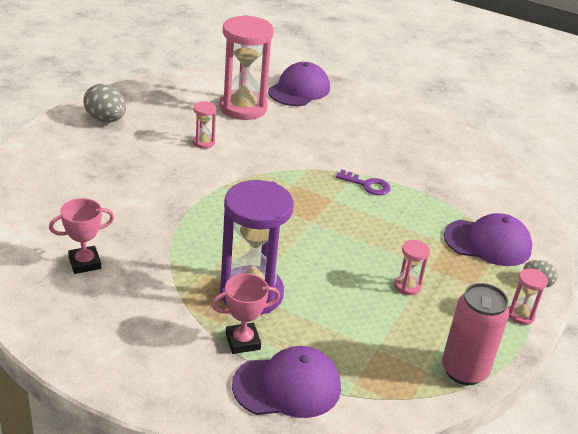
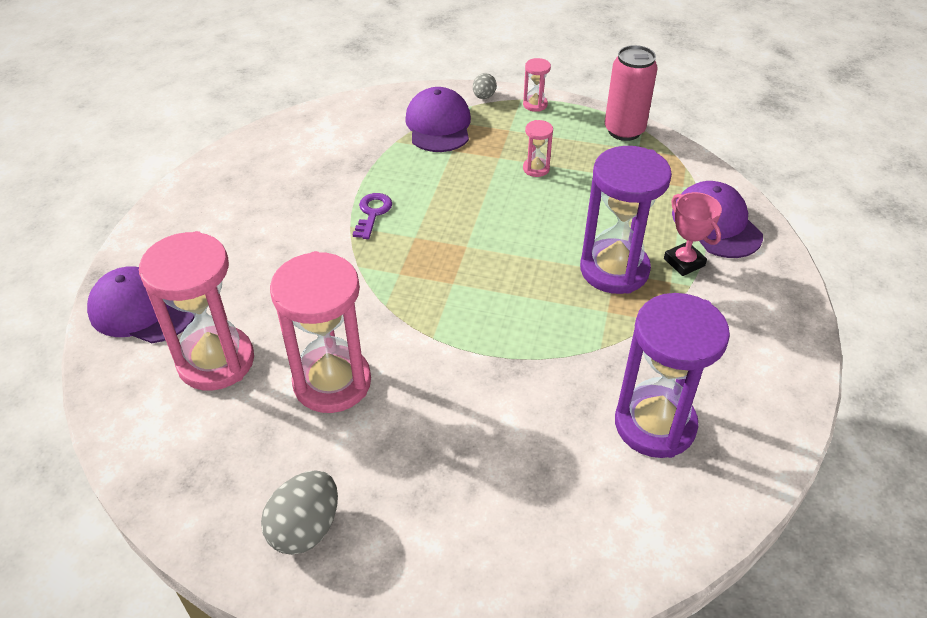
camera: 100 degrees left, 10 degrees up
(85, 263) = (655, 424): pink trophy -> purple hourglass
(203, 142) = (332, 382): pink hourglass -> pink hourglass, size x2.29

